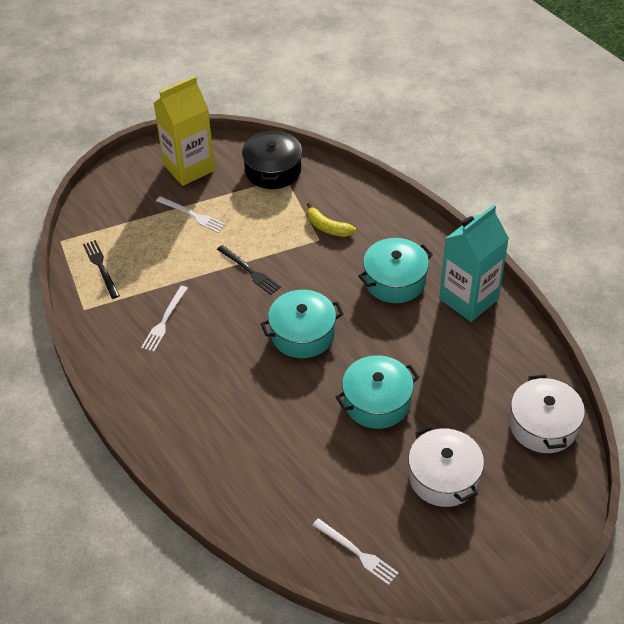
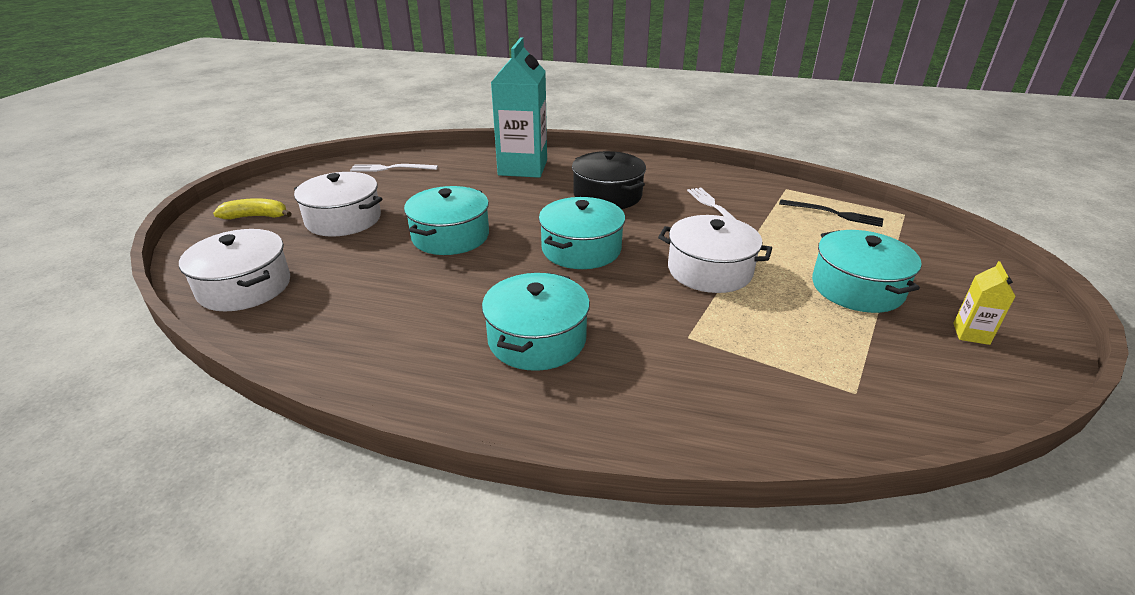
camera: 140 degrees right, 15 degrees down
(189, 167) = (971, 334): yellow carton -> yellow carton, size x0.42
(192, 215) = (857, 288): white fork -> turquoise pot
(249, 271) = (709, 270): black fork -> white pot
(273, 170) = (887, 393): black pot -> black pot (607, 195)
(328, 227) = (699, 357): yellow banana -> yellow banana (256, 216)
(468, 299) = (414, 366): turquoise carton -> turquoise carton (523, 168)

